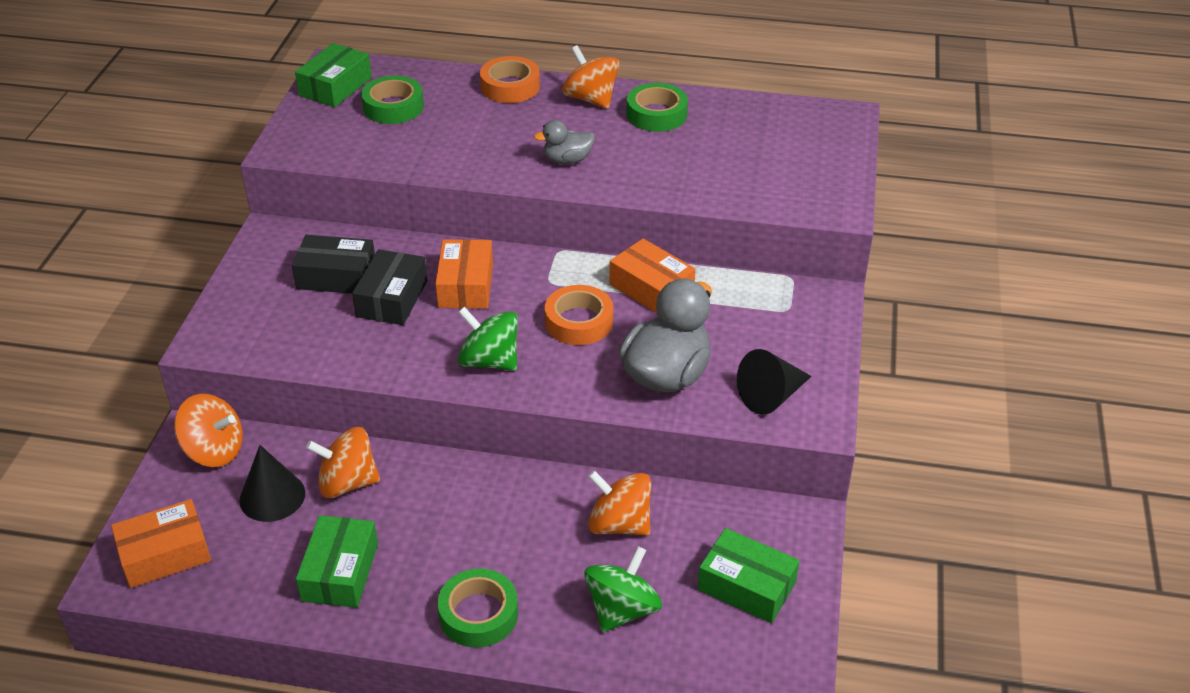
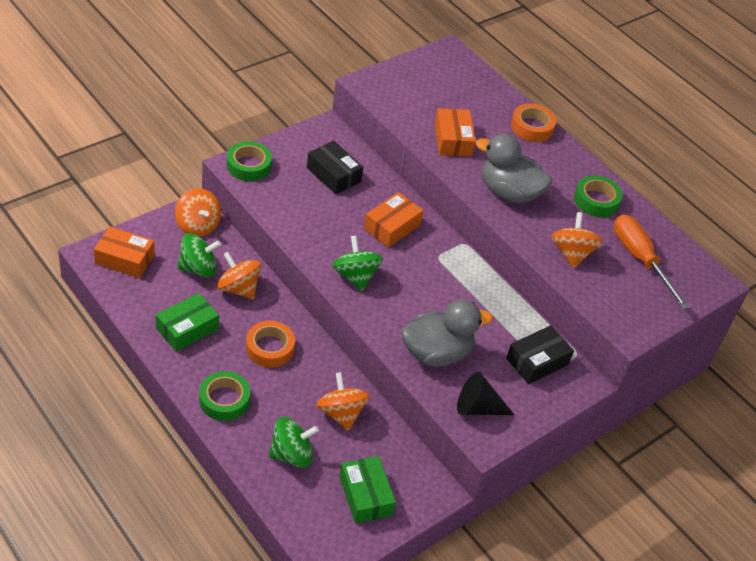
camera: 35 degrees right, 5 degrees up
(272, 496) = (198, 268): black cone -> green spinning top
(335, 87) = (435, 64): green box -> none
(392, 298) = (346, 207): black box -> black box (537, 361)
(393, 107) = (452, 97): green tape -> green tape (249, 166)
(567, 160) = (508, 192): grey duck -> grey duck, size x1.90
(579, 322) = (426, 290): orange tape -> orange tape (270, 348)
(591, 99) = (569, 165): orange spinning top -> orange spinning top (571, 253)
(651, 288) = (488, 301): orange box -> orange box (453, 140)
(762, 140) = (640, 259): none -> orange screwdriver

